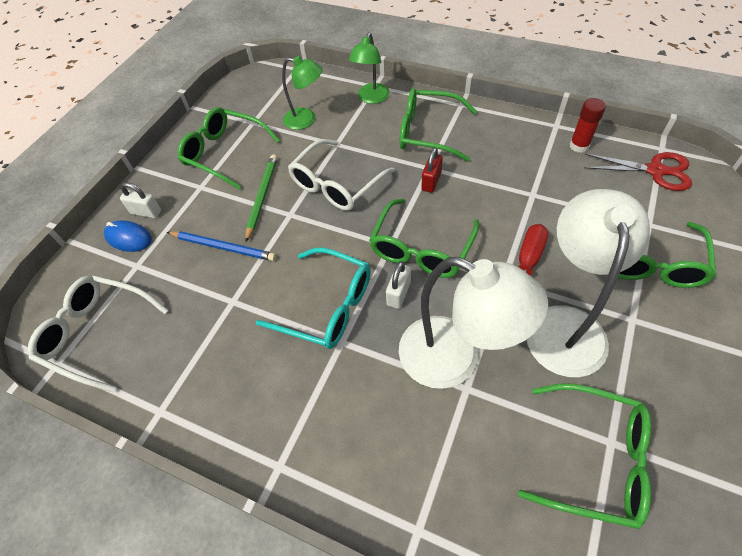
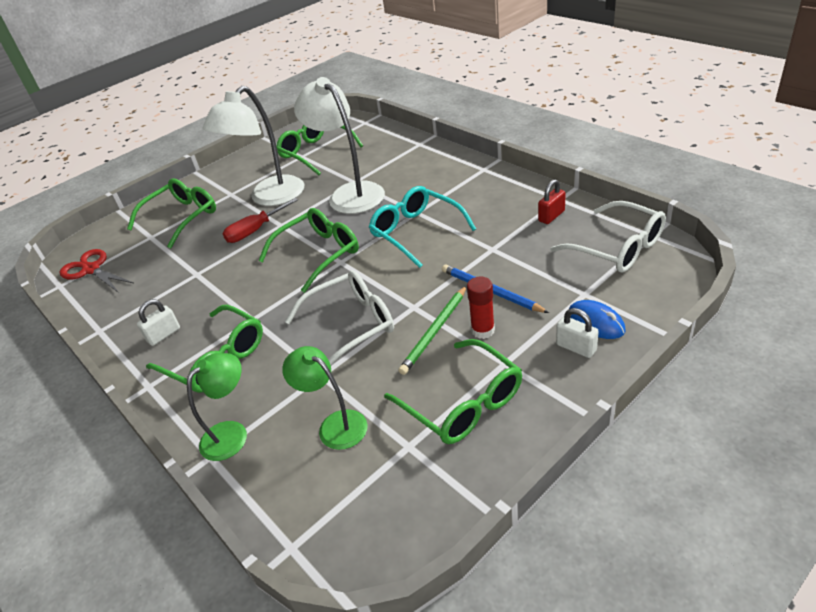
camera: 155 degrees left, 15 degrees down
(399, 293) = (358, 230): white padlock -> white padlock (164, 335)
(431, 181) = (263, 305): red padlock -> red padlock (551, 216)
(579, 146) = (110, 304): red glue stick -> red glue stick (483, 330)

